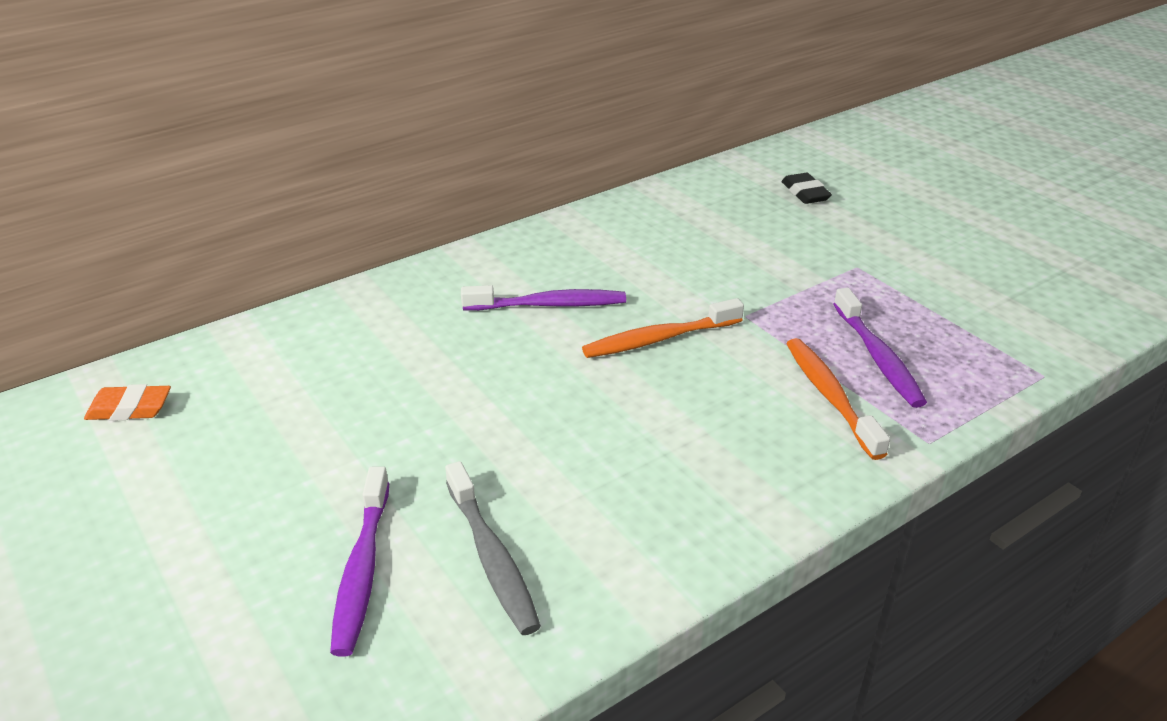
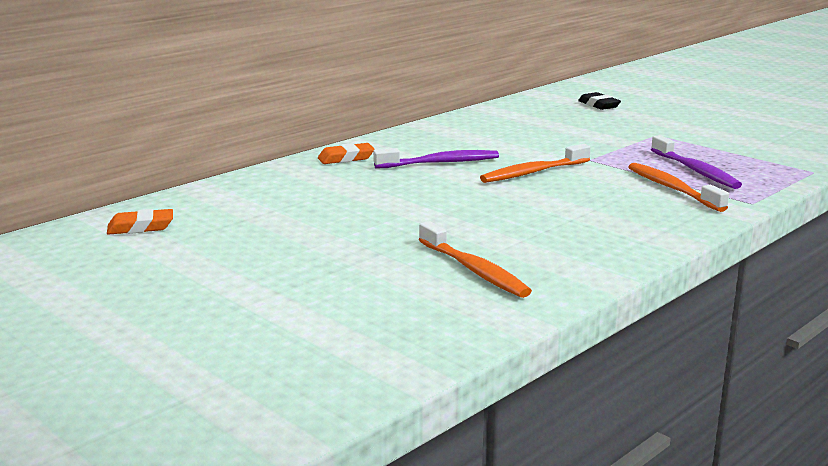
camera: 10 degrees left, 15 degrees down
(362, 570) = (380, 282): purple toothbrush -> none
(437, 283) = (346, 158): none -> orange eraser
(492, 558) = (474, 270): grey toothbrush -> orange toothbrush

